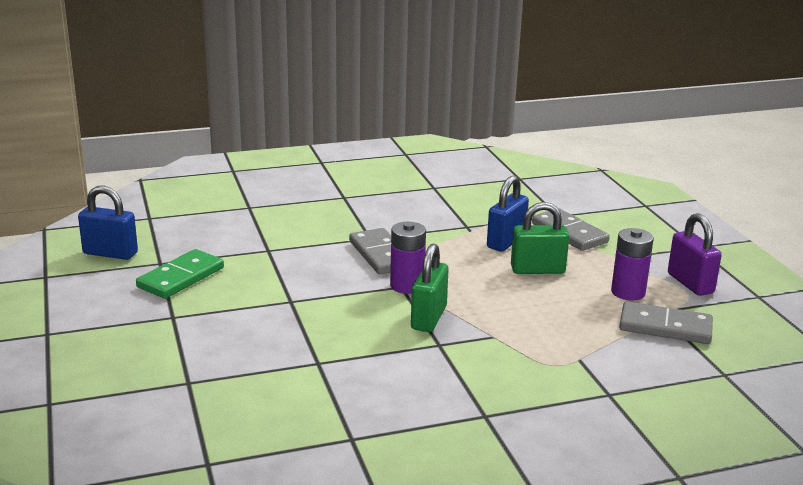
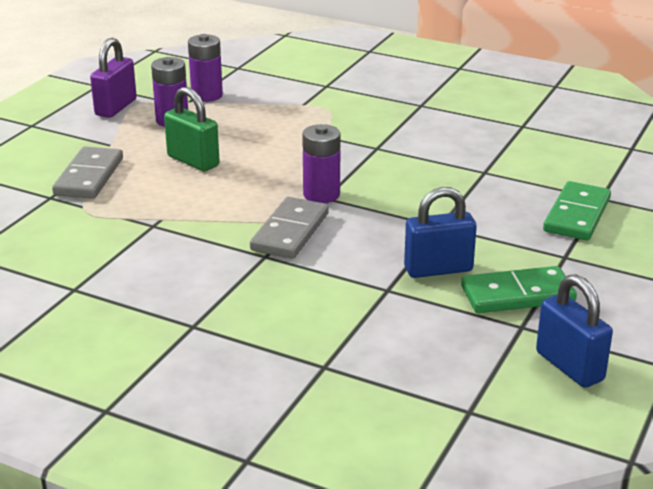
camera: 135 degrees left, 5 degrees up
(194, 354) = (576, 215): none -> green domino
(428, 318) = (352, 165): green padlock -> none
(506, 241) = (158, 194): blue padlock -> blue padlock (438, 269)
(665, 327) = (207, 95): grey domino -> purple battery

